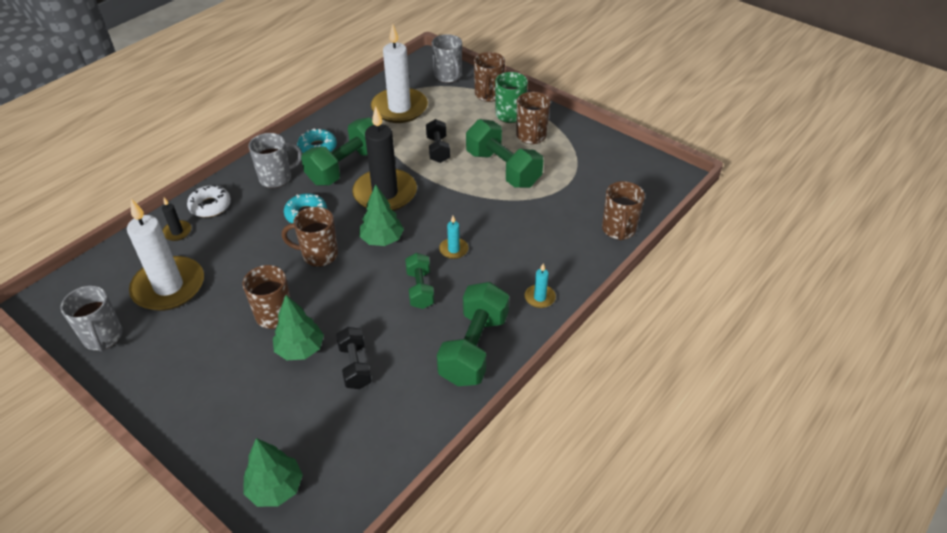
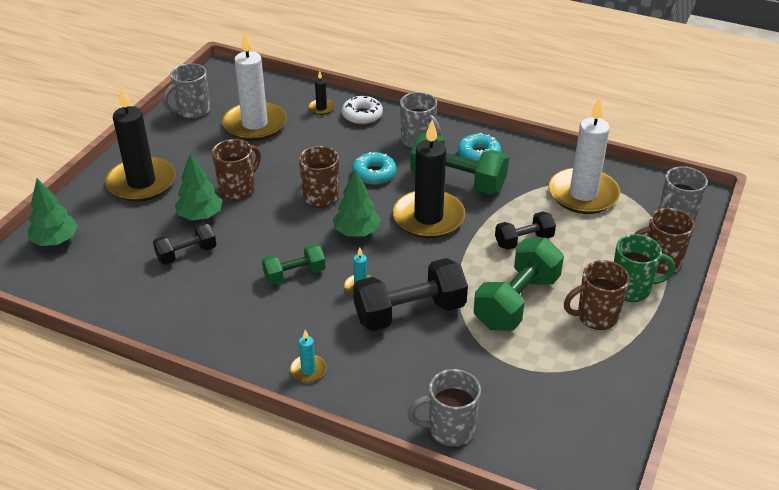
camera: 75 degrees right, 5 degrees down
(212, 397) = (141, 182): none -> black candle
(474, 348) = (223, 330): green dumbbell -> none
(494, 227) = (410, 312): none -> black dumbbell
(618, 230) = (449, 429): brown mug -> grey mug

